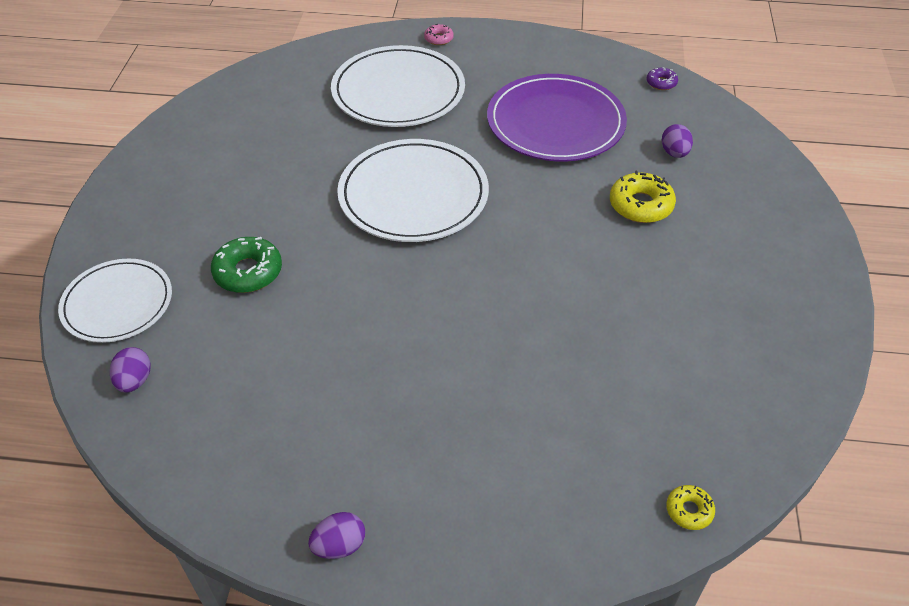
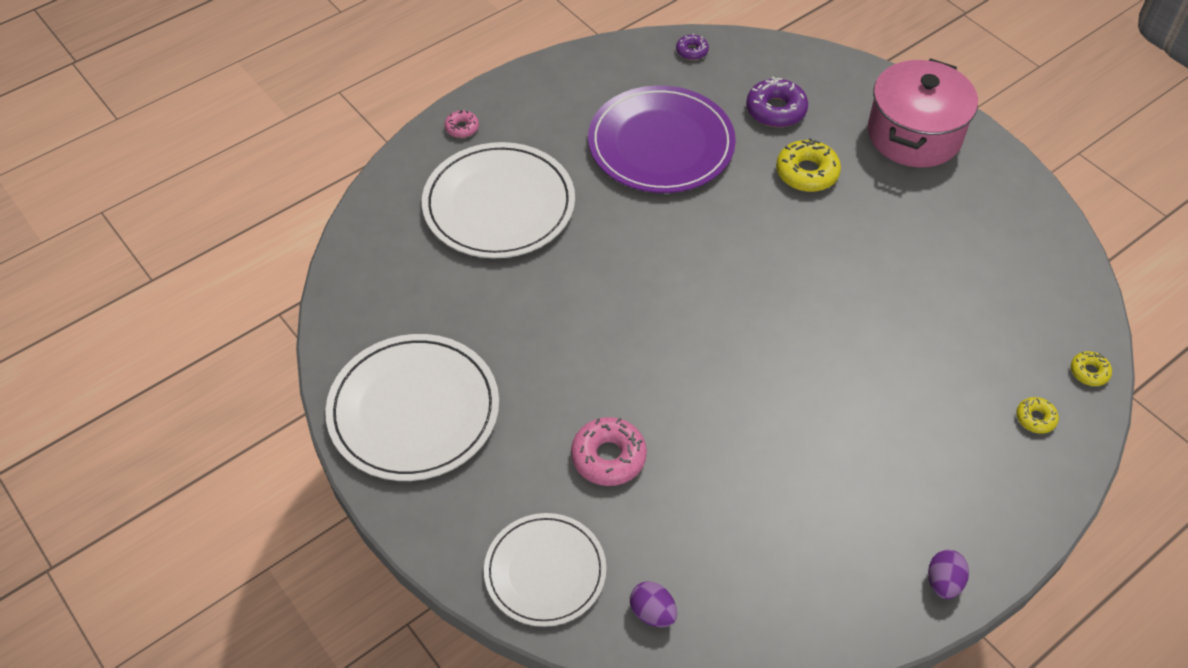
camera: 45 degrees left, 5 degrees up
(248, 272) = (608, 457): green donut -> pink donut
(413, 195) = (640, 290): white plate -> white plate (414, 410)
(587, 502) = (1035, 418): none -> yellow donut
(674, 153) = (776, 110): purple egg -> purple donut
(772, 237) = (914, 135): none -> pink pot

